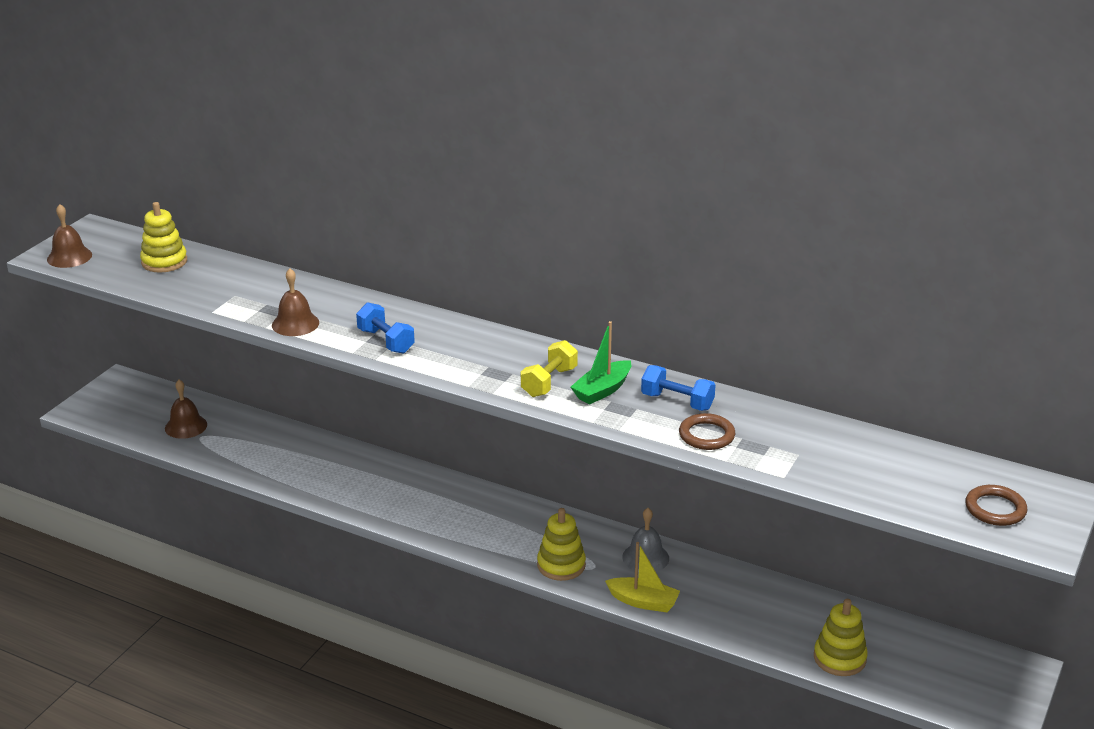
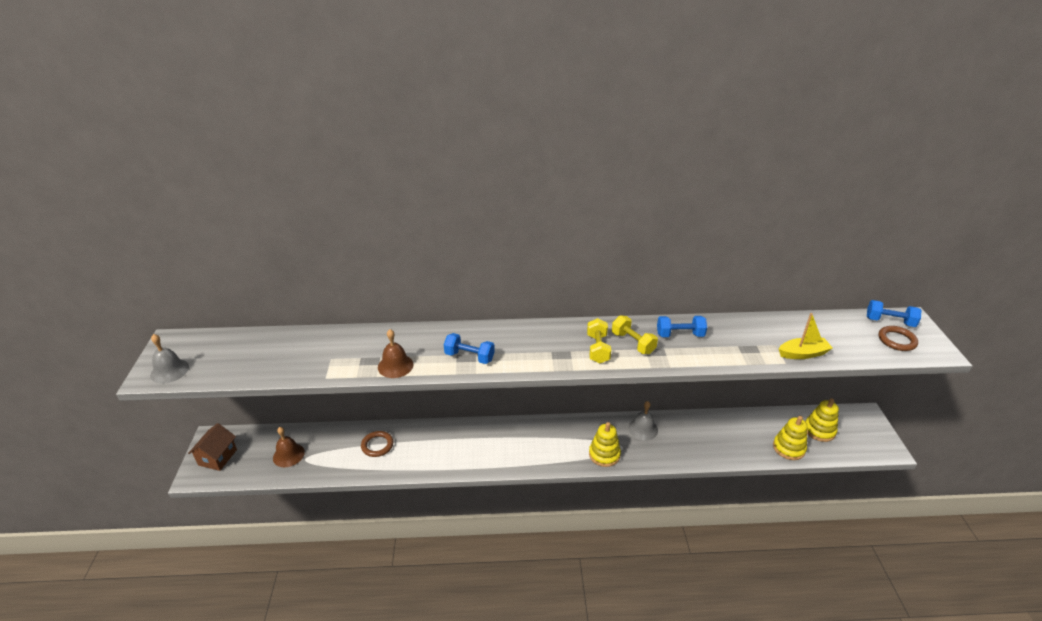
camera: 30 degrees left, 5 degrees up
(69, 257) = (169, 371): brown bell -> grey bell
(111, 402) = (217, 457): none -> brown house
(164, 262) = (252, 349): yellow stacking toy -> yellow stacking toy (819, 430)
(602, 390) = (633, 343): green boat -> yellow dumbbell
(643, 602) = (667, 458): yellow boat -> yellow boat (803, 354)
(706, 435) = (719, 351): brown ring -> brown ring (377, 445)
(1019, 486) = (889, 321): none -> blue dumbbell

